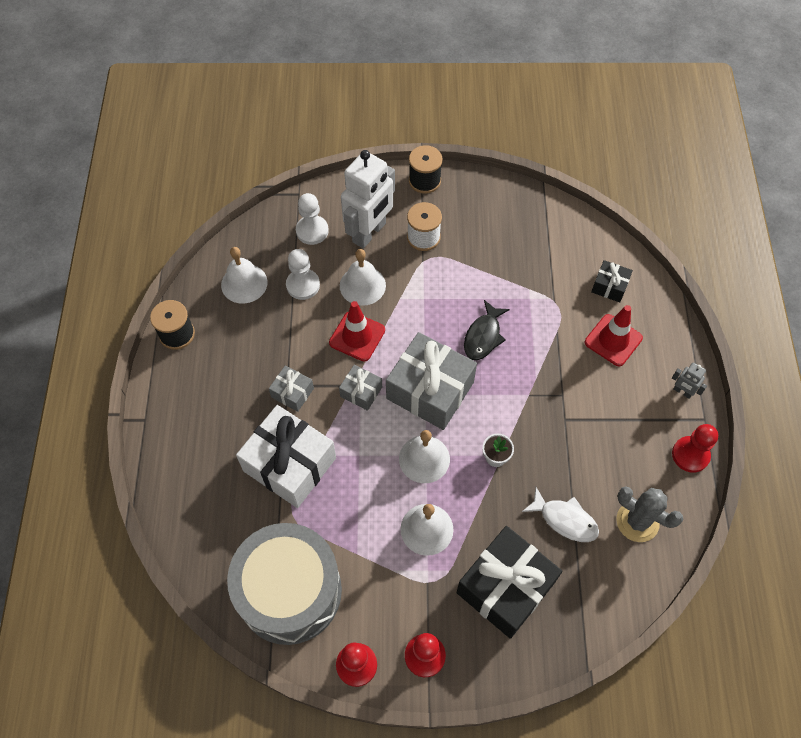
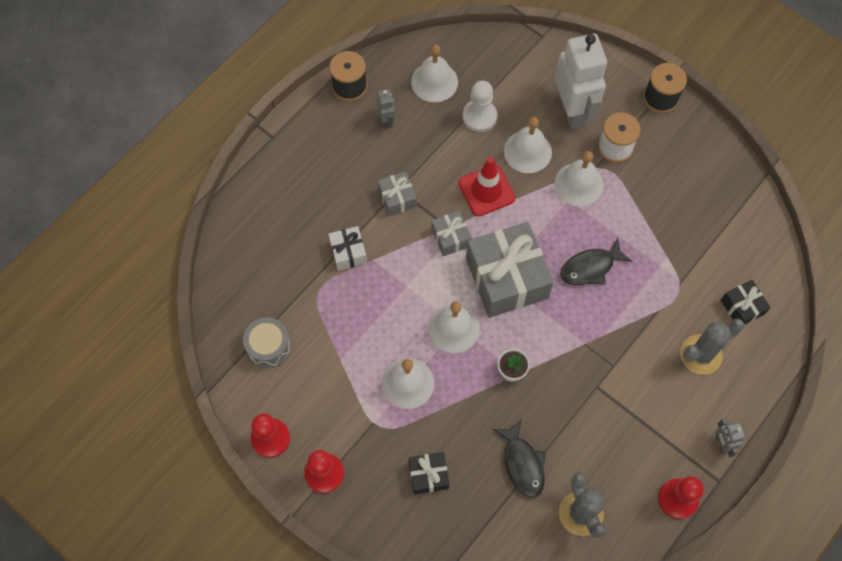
camera: 40 degrees right, 5 degrees up
(231, 339) = (386, 120): none -> grey robot
(289, 591) = (269, 346): grey drum -> grey drum, size x0.45
(290, 464) = (348, 252): white gift -> white gift, size x0.48
(312, 231) = (526, 76): white pawn -> none
(369, 233) = (572, 111): white robot -> white robot turned 90 degrees counterclockwise
(421, 282) = (579, 184): none -> white bell
(505, 587) = (428, 475): black gift -> black gift, size x0.48
(564, 519) = (522, 463): white fish -> black fish
(613, 340) = (701, 354): red traffic cone -> grey cactus

